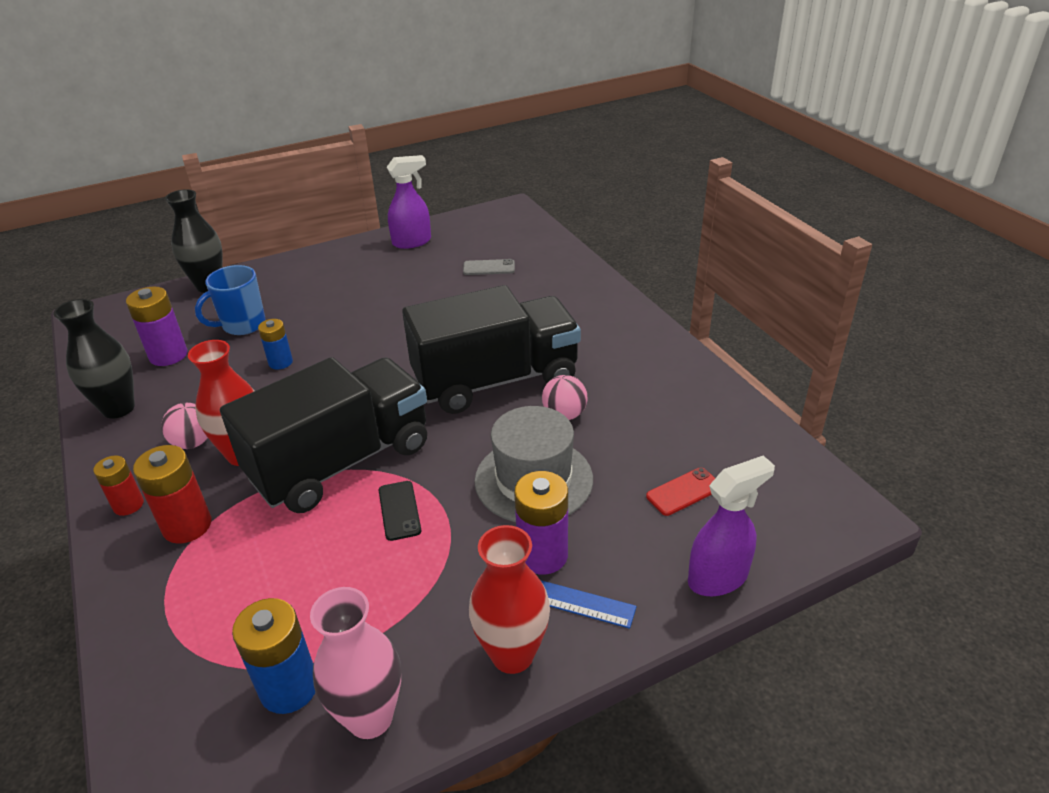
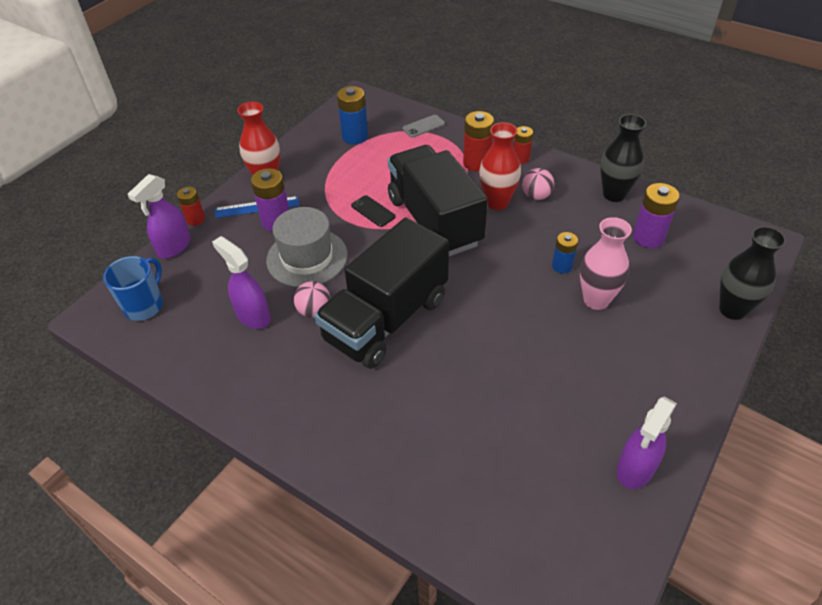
camera: 150 degrees right, 10 degrees up
(242, 325) = (639, 284): blue mug -> blue mug (144, 305)
(341, 462) = (434, 221): black truck -> black truck turned 135 degrees clockwise
(370, 717) = (313, 141): pink vase -> pink vase (596, 300)
(489, 268) = (508, 461): grey phone -> grey phone (423, 126)
(637, 435) = (253, 316): none -> purple spray bottle
(670, 619) = (195, 219): none -> red battery
(684, 492) = (206, 287): red phone -> none

